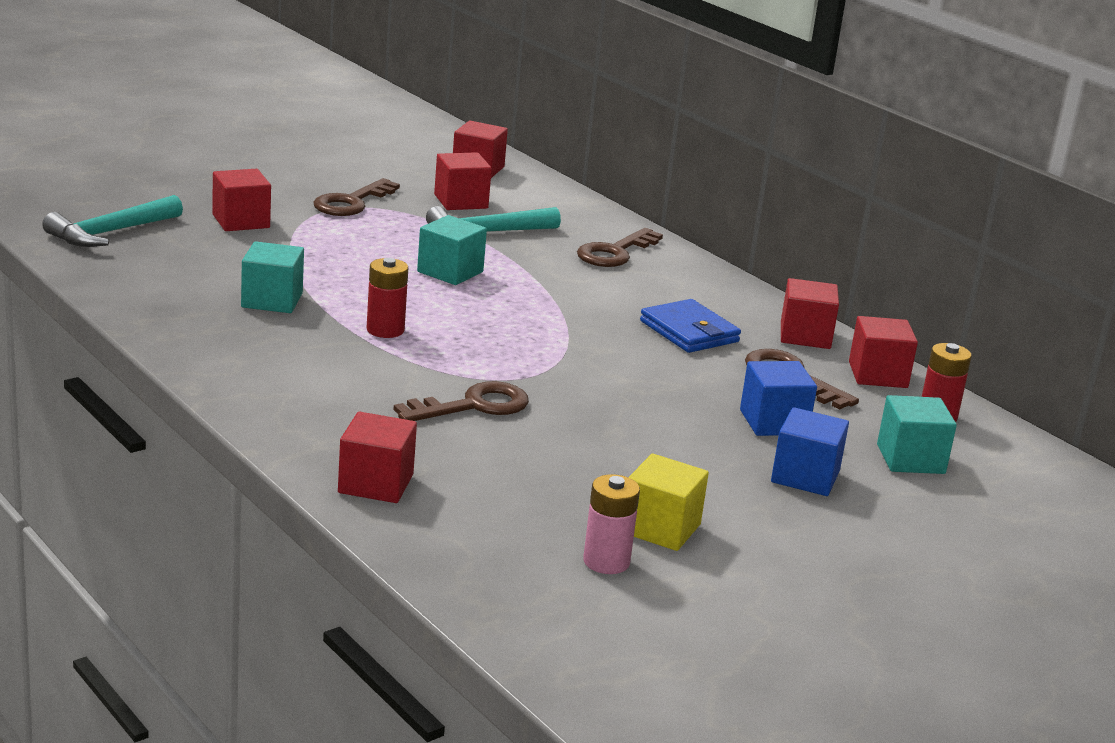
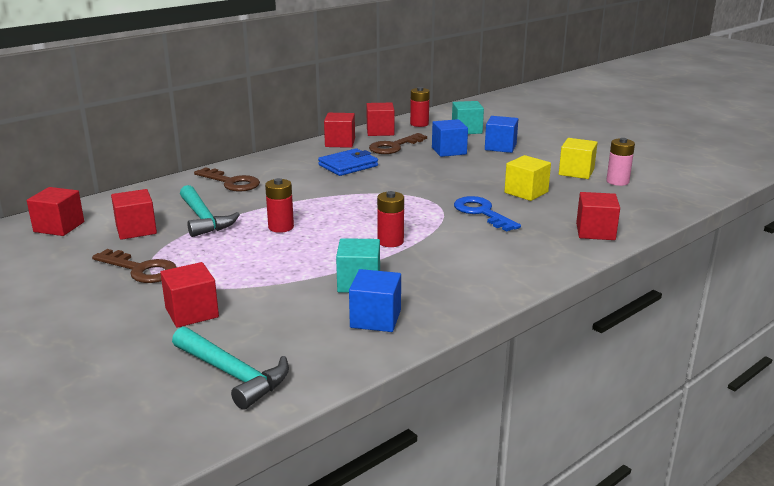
camera: 90 degrees left, 0 degrees up
(180, 300) = (375, 319): none -> blue cube
(450, 272) = (281, 227): turquoise cube -> red battery
(473, 406) = (482, 213): brown key -> blue key
(557, 458) = (526, 192): none -> yellow cube

